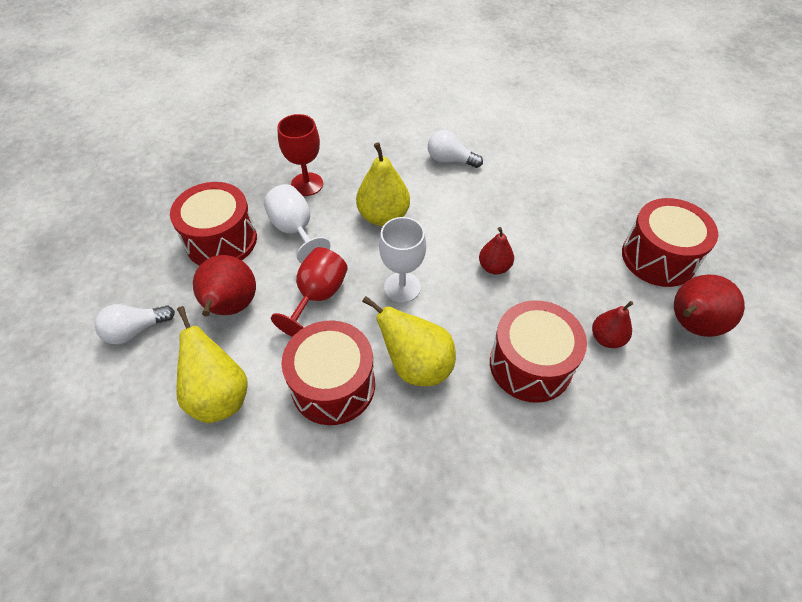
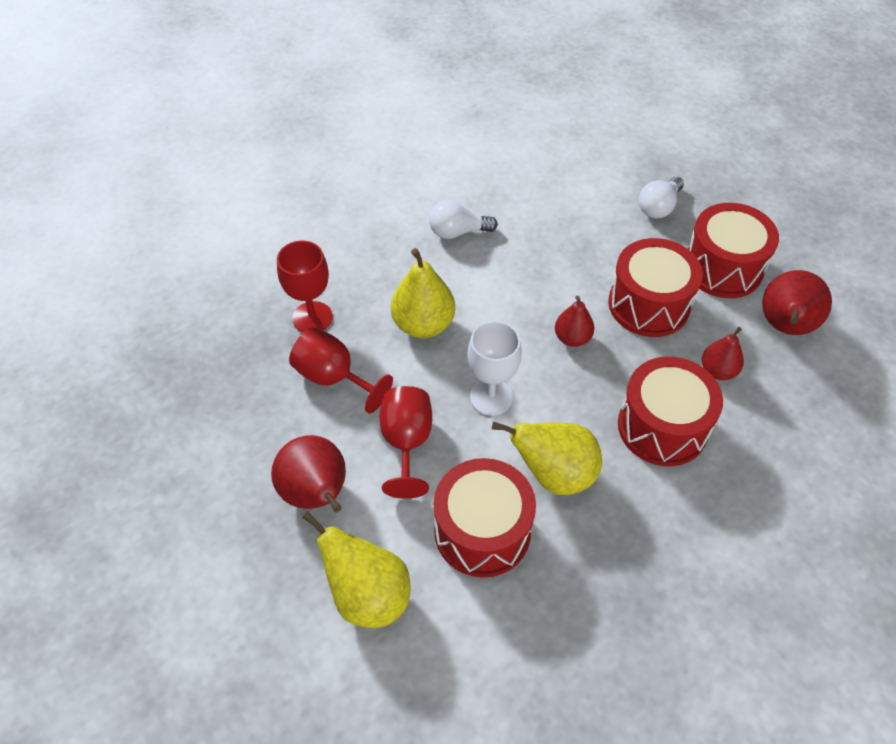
camera: 25 degrees left, 0 degrees up
(135, 330) = (222, 566): white light bulb -> white light bulb (658, 207)
(221, 240) = (253, 422): red drum -> red drum (648, 304)
(295, 230) = (334, 378): white goblet -> red goblet

